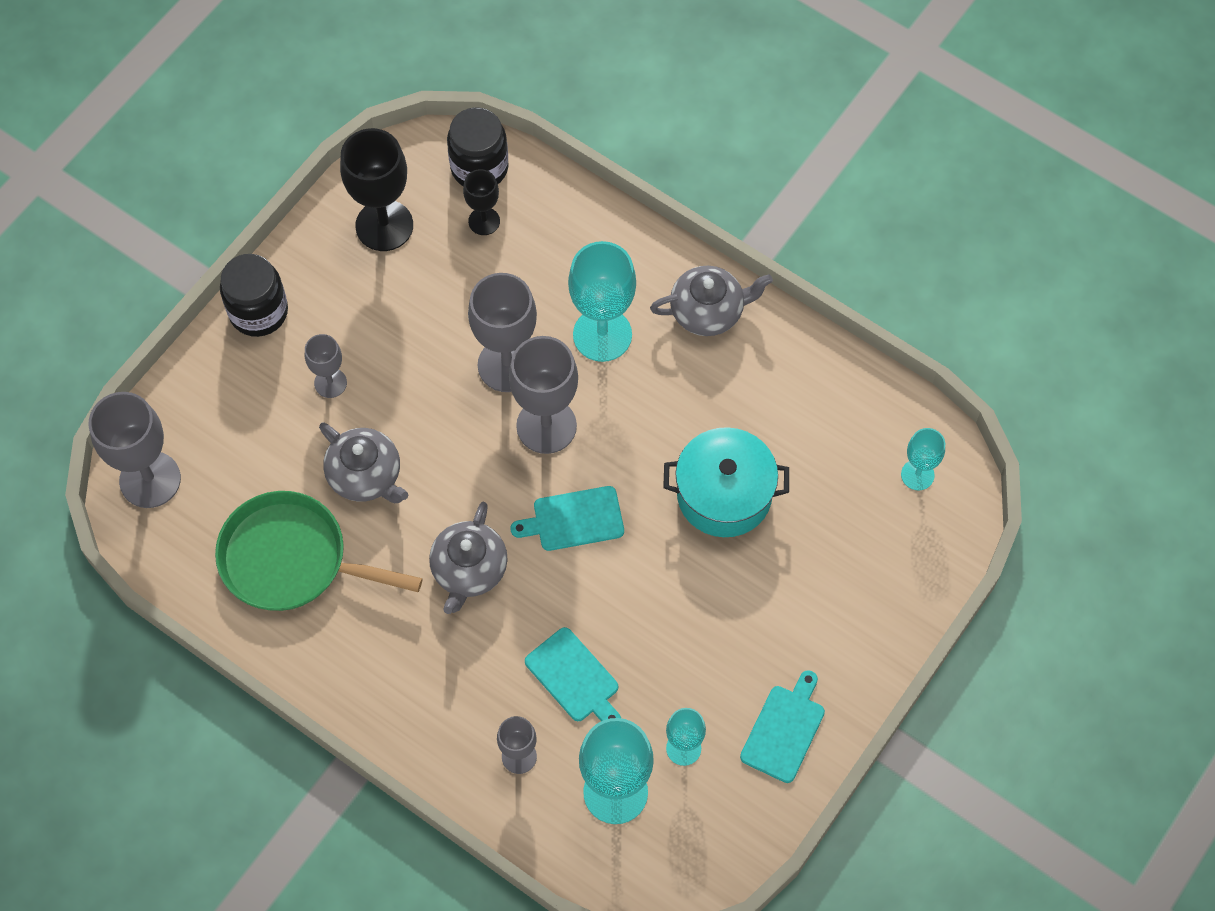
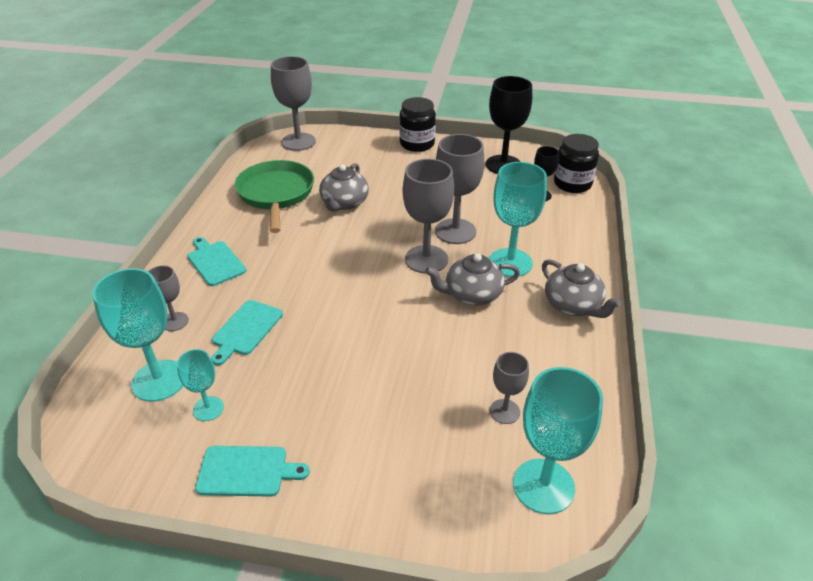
camera: 65 degrees right, 25 degrees down
(330, 383) = (393, 176): grey goblet -> grey goblet (504, 411)
(469, 570) = (304, 258): grey teapot -> grey teapot (472, 294)
(574, 519) = (367, 292): turquoise cutting board -> turquoise cutting board (215, 262)
(724, 494) = (436, 361): turquoise pot -> none
(917, 475) = (543, 486): turquoise goblet -> turquoise goblet, size x1.82

